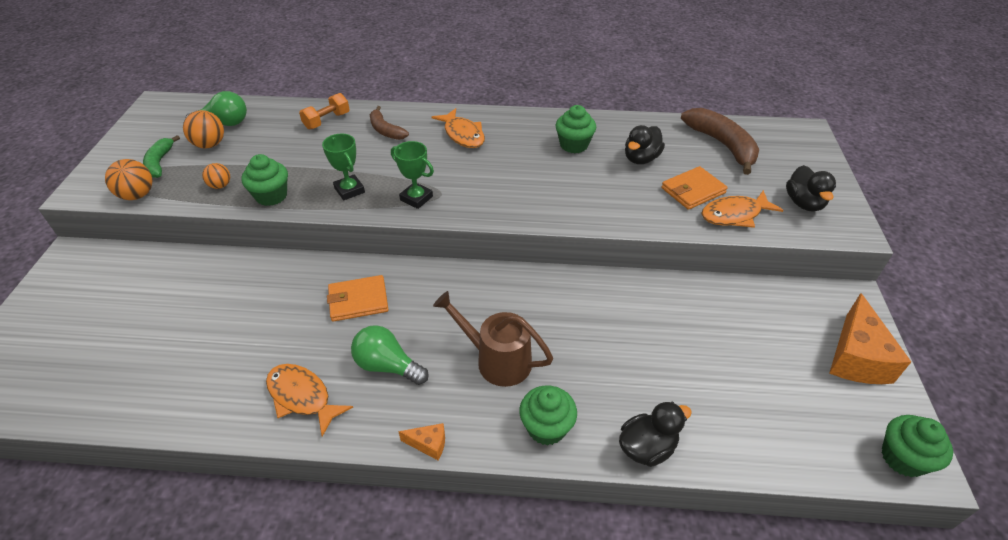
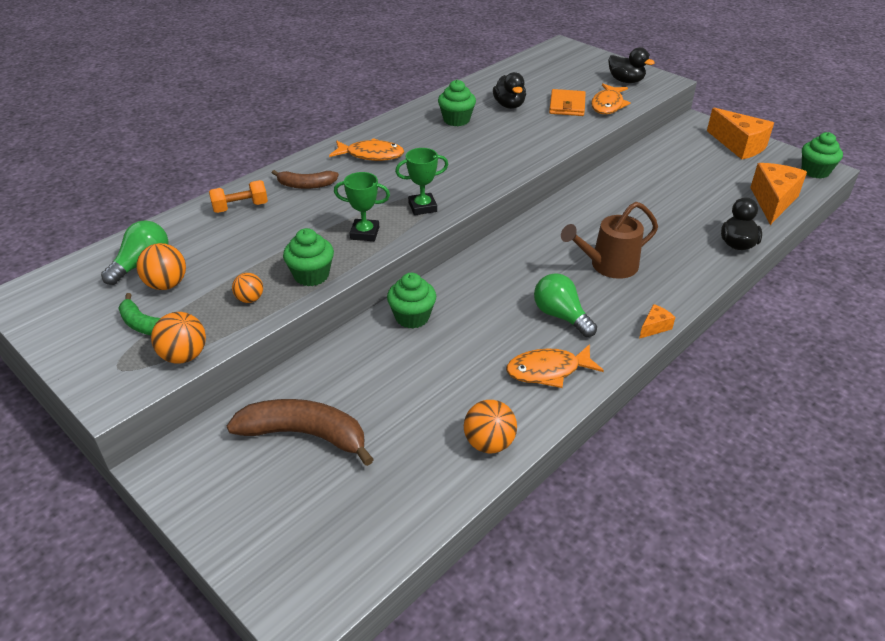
camera: 50 degrees left, 5 degrees down
(183, 407) = (489, 443): none -> orange ball
(327, 121) = (240, 207): orange dumbbell -> orange dumbbell turned 75 degrees clockwise
(358, 300) = (473, 302): orange wallet -> none
(387, 366) = (561, 316): green light bulb -> green light bulb turned 75 degrees clockwise
(546, 427) = (687, 272): green cupcake -> green cupcake (412, 317)
(722, 145) = (536, 74): brown banana -> brown banana (305, 435)
(775, 443) = (773, 201): none -> orange cheese

